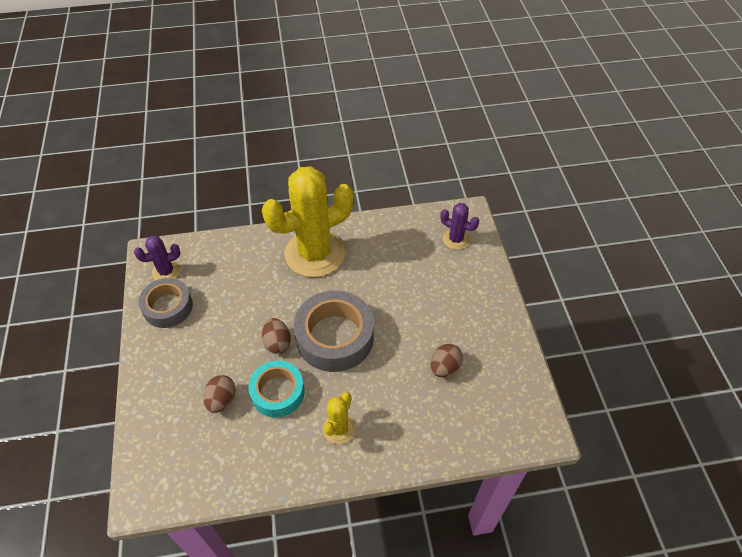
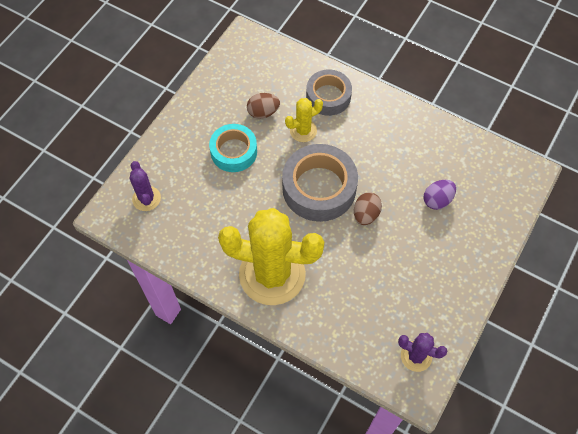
camera: 140 degrees left, 10 degrees up
(168, 307) = (434, 314): grey tape -> grey tape (328, 96)
(221, 400) = (437, 200): brown egg -> purple egg
(277, 392) = (393, 177): turquoise tape -> turquoise tape (234, 151)
(339, 429) = (369, 125): yellow cactus -> yellow cactus (303, 131)

